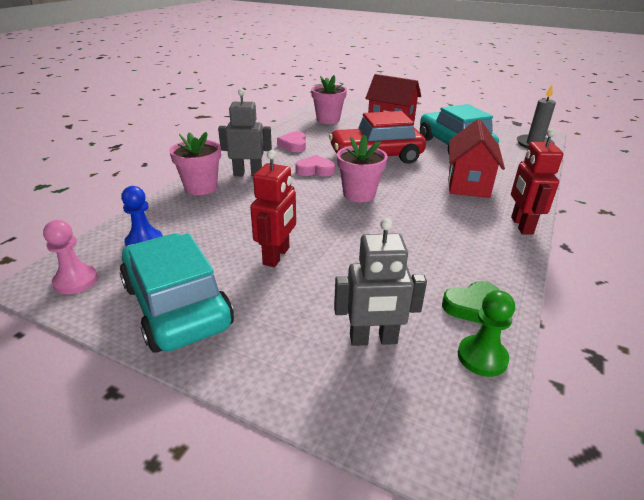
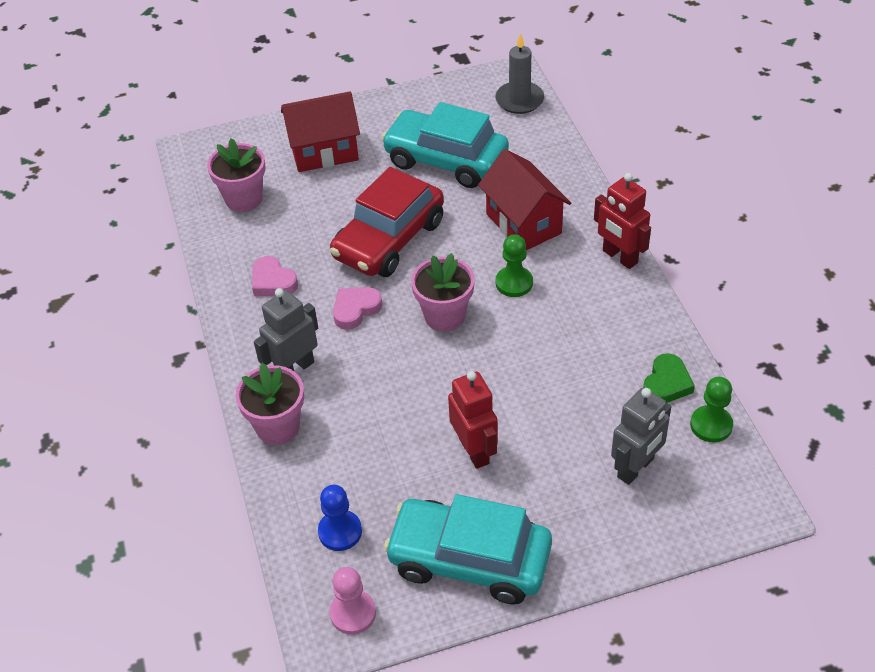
camera: 40 degrees left, 15 degrees up
(424, 202) = (514, 283): none -> green pawn

